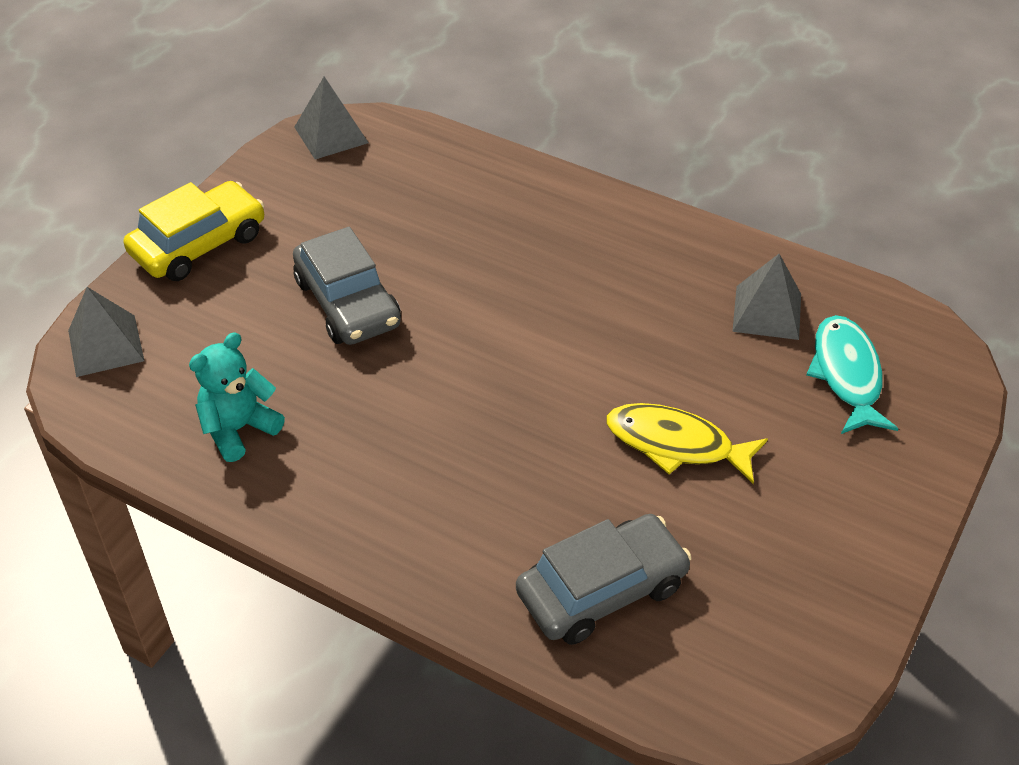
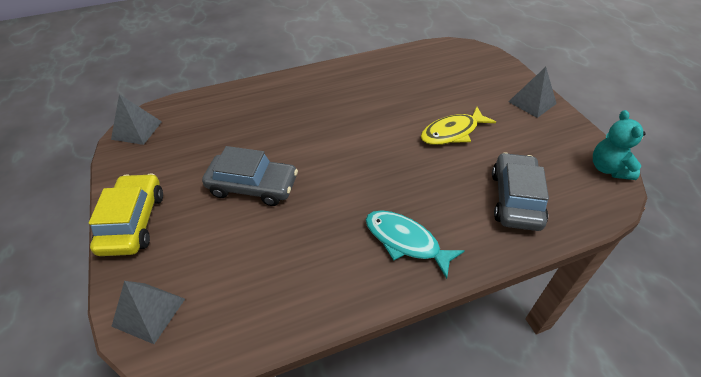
camera: 50 degrees left, 0 degrees up
(238, 429) = (287, 281): turquoise teddy bear -> turquoise teddy bear (608, 168)
(767, 312) = (407, 73): grey pyramid -> grey pyramid (532, 102)
(847, 375) = (459, 73): turquoise fish -> turquoise fish (405, 241)

